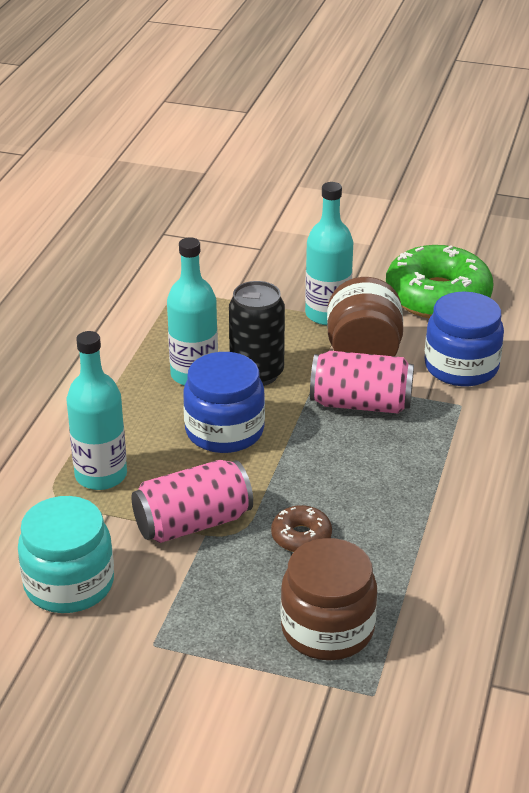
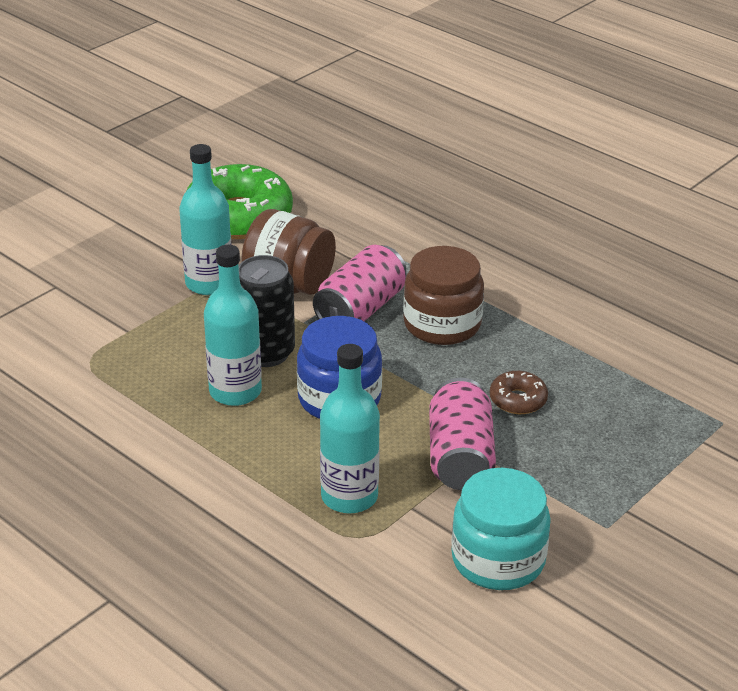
camera: 65 degrees left, 0 degrees up
(327, 629) = (639, 422): brown jar -> brown jar (442, 324)
(461, 367) = (351, 241): blue jar -> none

